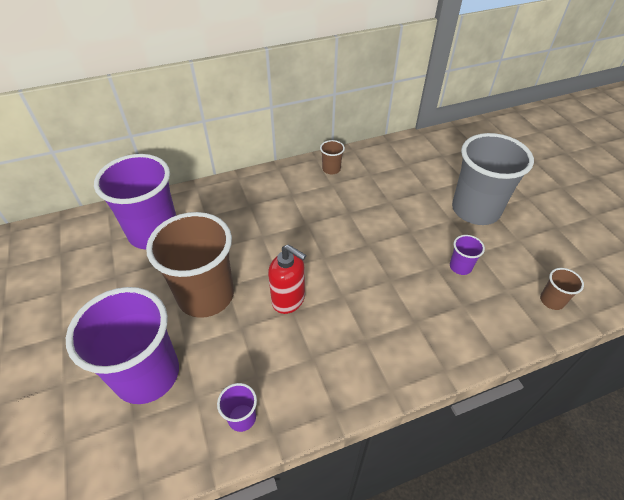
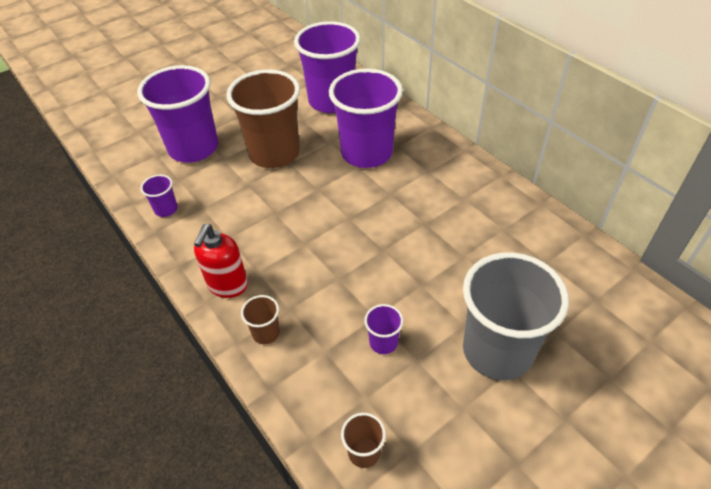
camera: 75 degrees right, 0 degrees up
(247, 226) = (366, 153): none -> purple cup
(289, 300) = (286, 206): red soap dispenser -> red soap dispenser (227, 285)
(331, 169) = (490, 192): brown cup -> brown cup (266, 333)

